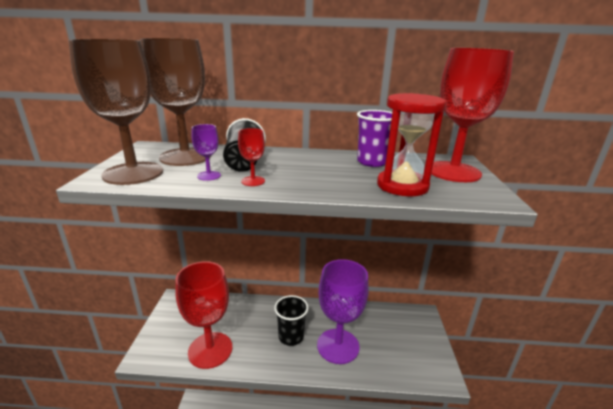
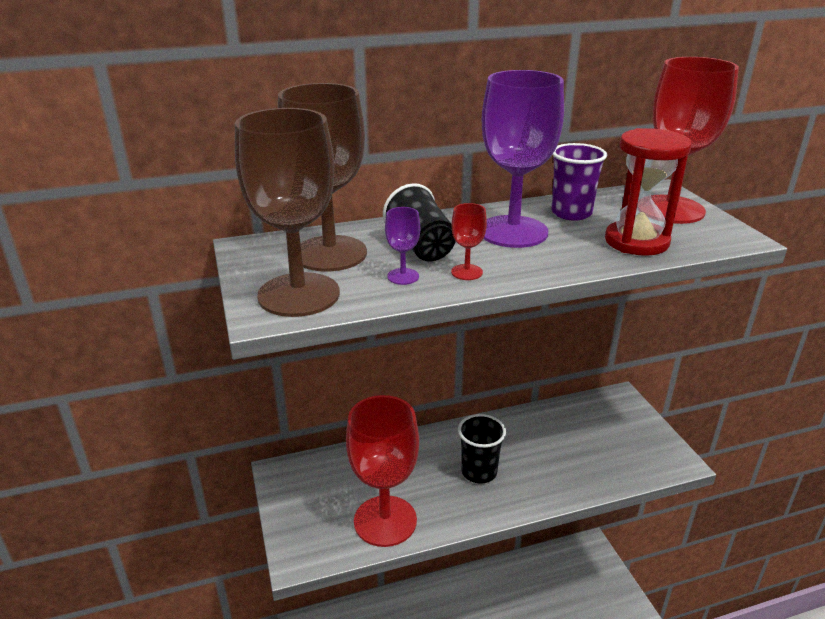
camera: 20 degrees left, 5 degrees up
(338, 346) = (544, 465): purple goblet -> purple goblet (513, 232)

